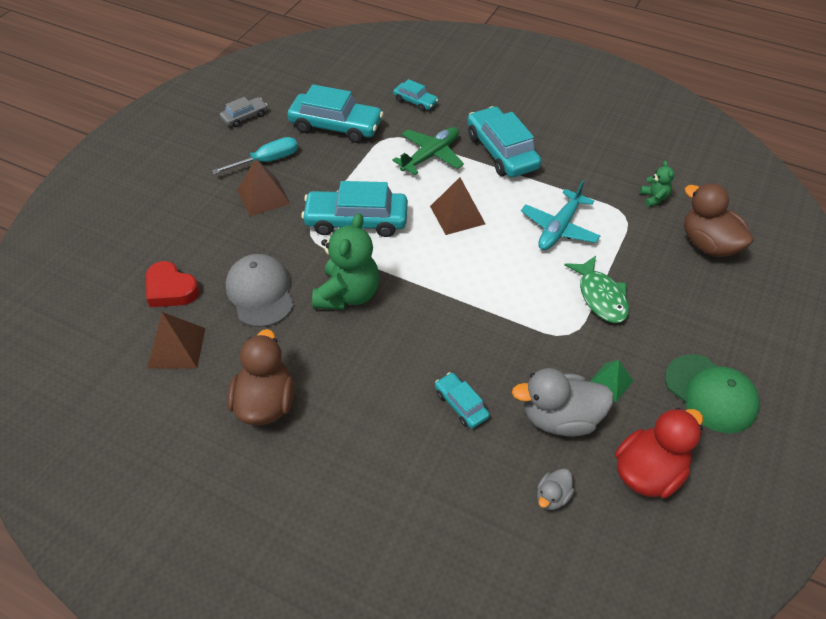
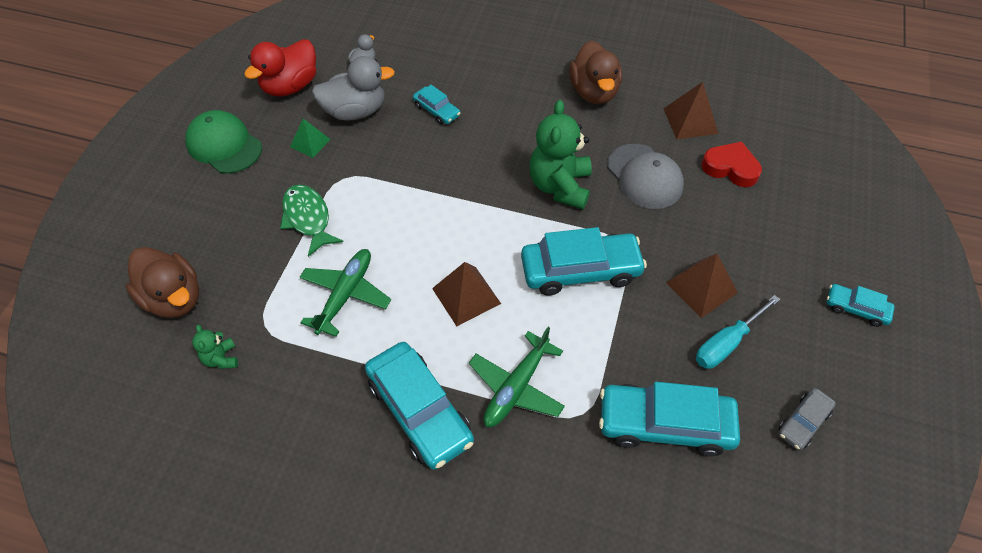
camera: 170 degrees right, 5 degrees up
(415, 101) = (564, 502): turquoise car -> turquoise car (856, 308)
(559, 228) = (345, 295): turquoise plane -> green plane

